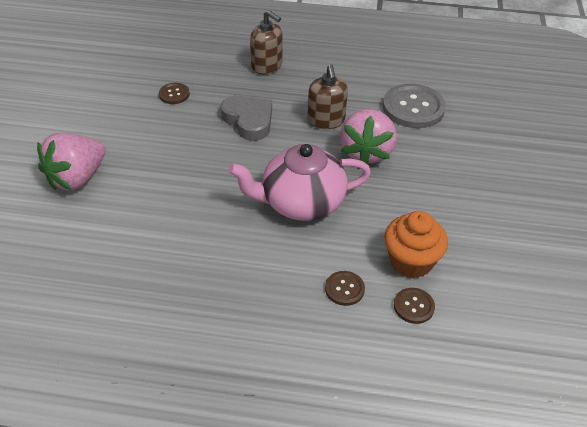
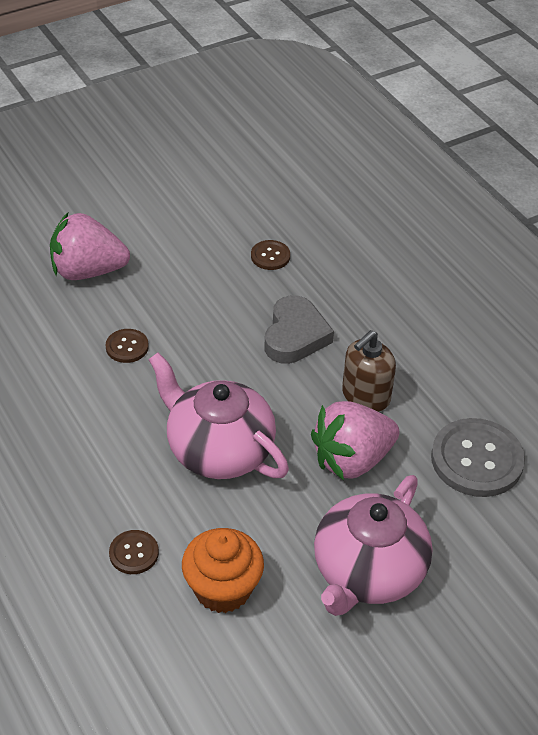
camera: 50 degrees right, 0 degrees up
(267, 66) = (399, 294): brown soap dispenser -> none
(413, 306) = (162, 624): brown button -> brown button (127, 347)
(452, 192) = (367, 572): none -> pink teapot

